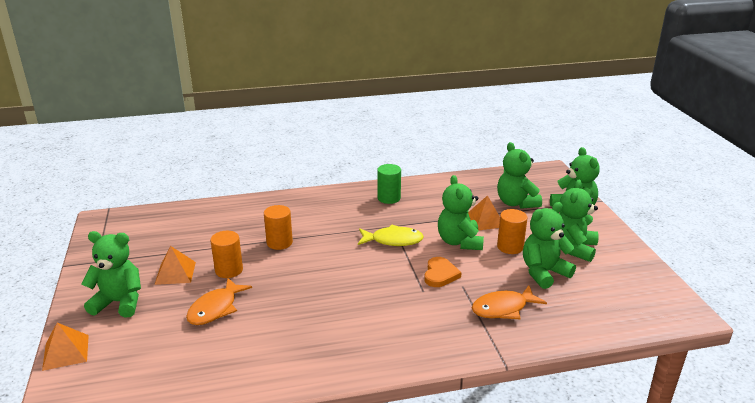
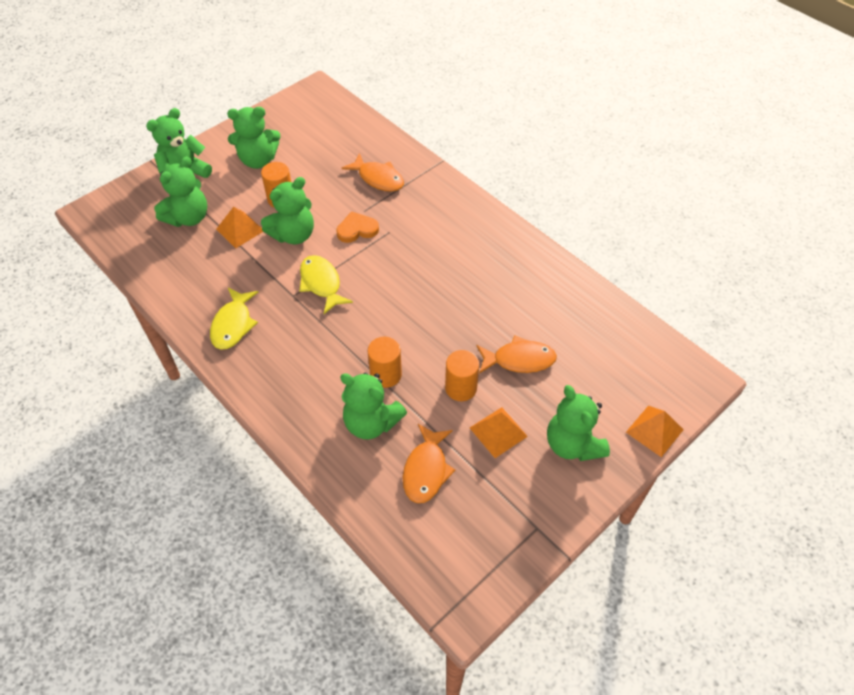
camera: 120 degrees left, 25 degrees up
(191, 235) = (426, 470): none -> orange fish
(389, 198) = (233, 324): green cylinder -> yellow fish
(543, 273) = (310, 169): green teddy bear -> green teddy bear (371, 422)

